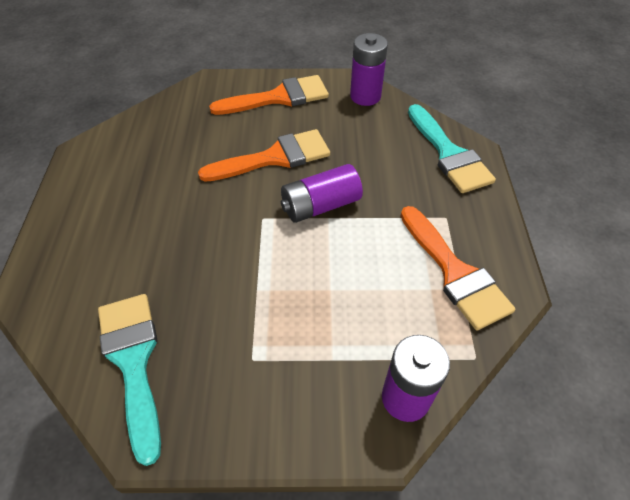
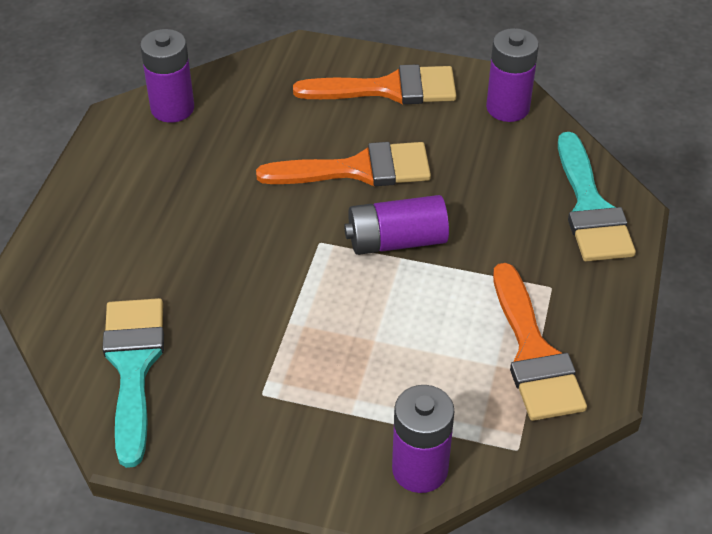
camera: 15 degrees right, 5 degrees down
(121, 138) = (172, 108): none -> purple battery

